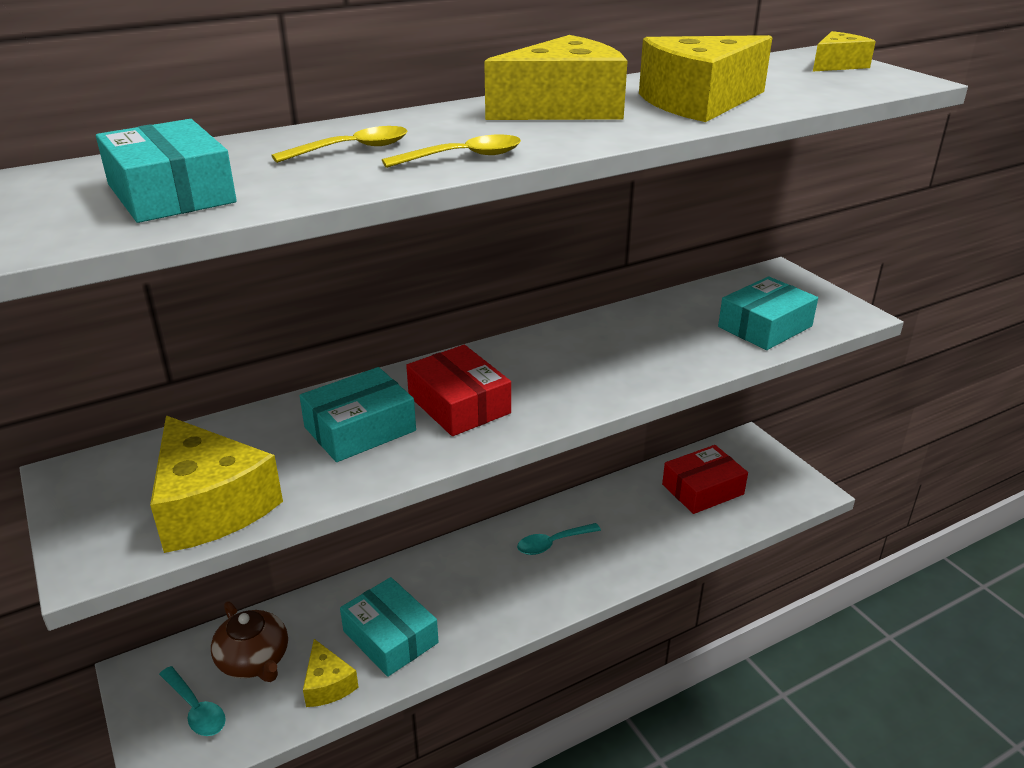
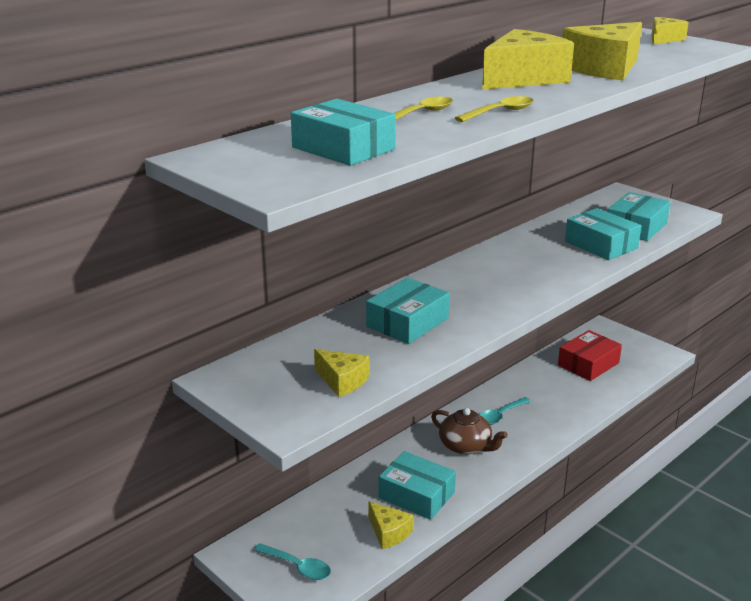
camera: 15 degrees left, 5 degrees down
(210, 505) = (342, 381): yellow cheese -> yellow cheese, size x0.54
(254, 660) = (322, 528): brown teapot -> brown teapot (466, 446)
(459, 404) = (465, 299): red box -> none
(698, 347) = (601, 245): none -> turquoise box

